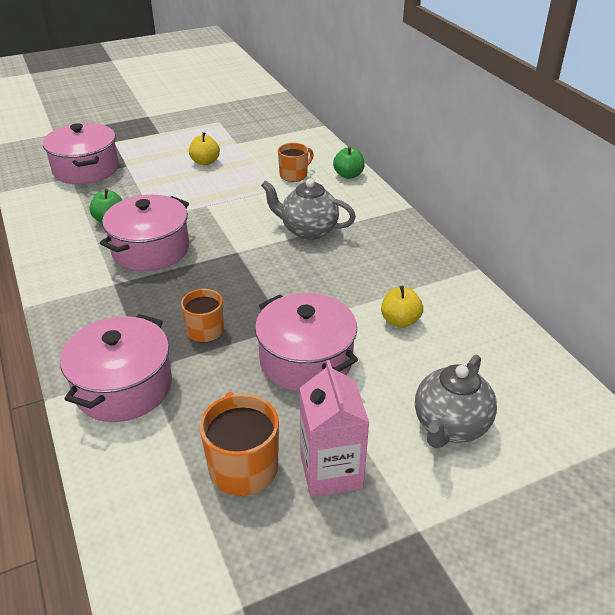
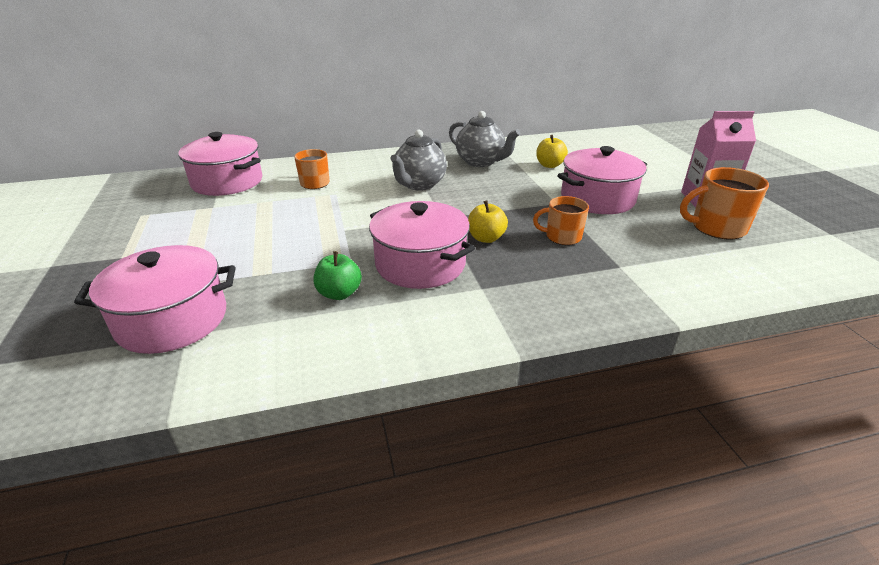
camera: 80 degrees left, 5 degrees down
(123, 387) = (648, 279): pink pot -> pink pot (227, 182)
(205, 162) = (242, 227): yellow apple -> yellow apple (486, 238)
(348, 175) = (334, 161): green apple -> none
(450, 426) = (651, 164): grey teapot -> grey teapot (480, 162)

